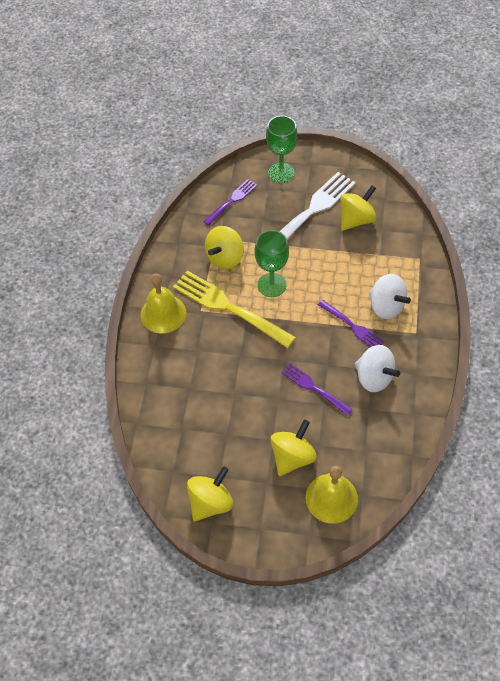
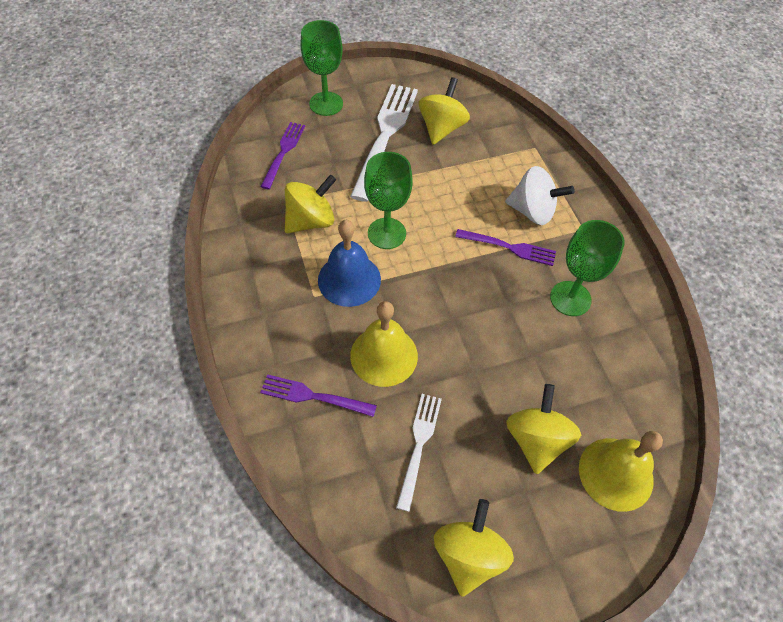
camera: 30 degrees left, 0 degrees up
(163, 313) = (266, 318): yellow bell -> yellow bell (384, 355)
(216, 429) = (419, 445): none -> white fork
(225, 258) = (311, 221): yellow spinning top -> yellow spinning top turned 135 degrees counterclockwise
(229, 308) = (349, 279): yellow fork -> blue bell
(314, 388) = (510, 339): purple fork -> purple fork (314, 396)
(374, 377) = (570, 298): white spinning top -> green goblet

